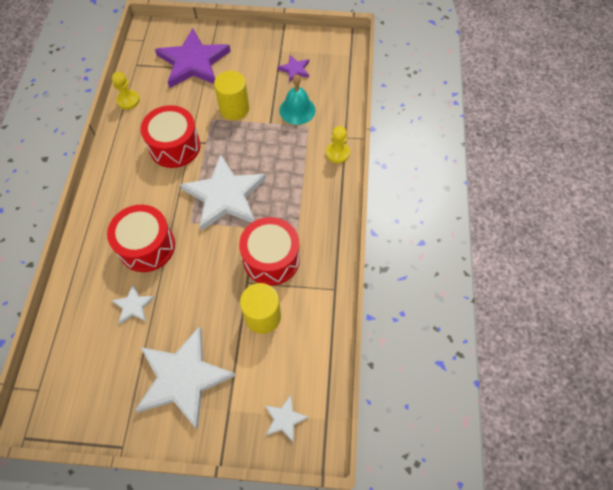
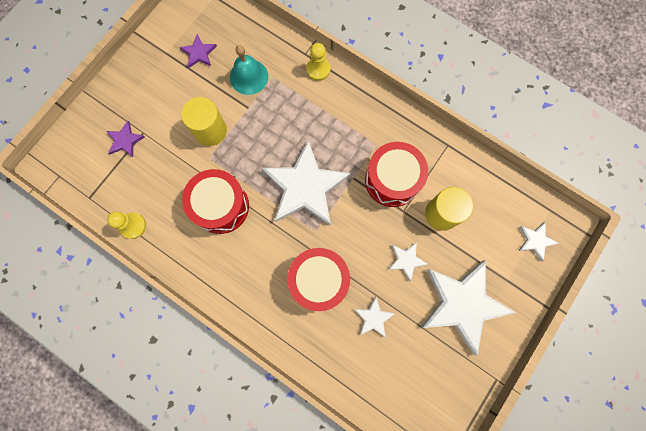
camera: 60 degrees left, 15 degrees up
(193, 62) = (125, 140): purple star -> purple star, size x0.44
(201, 307) = (406, 260): none -> white star

